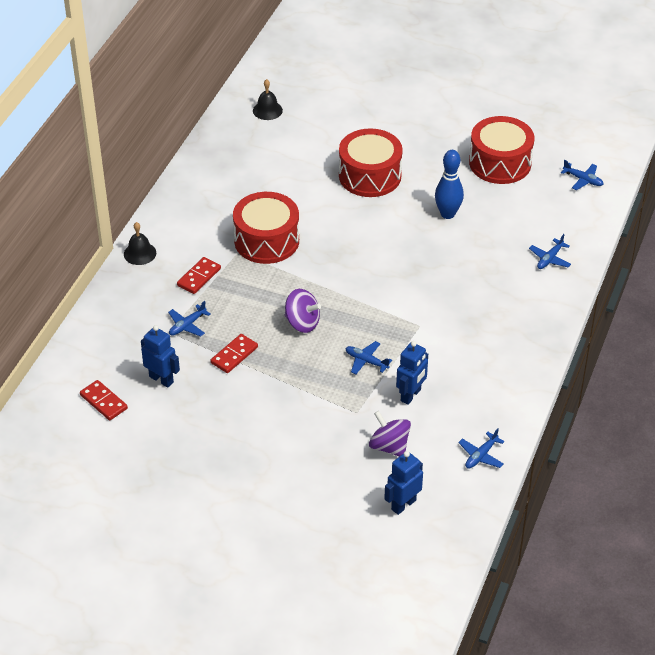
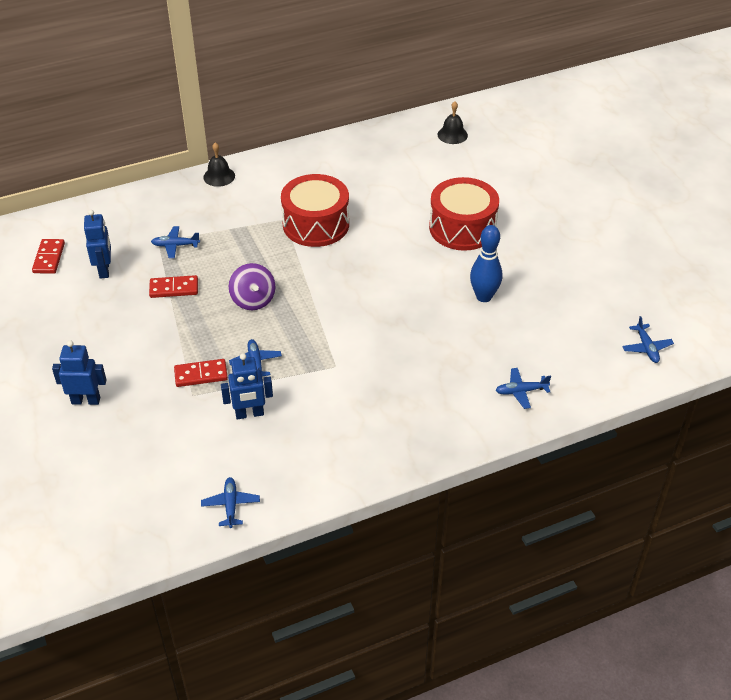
camera: 45 degrees right, 0 degrees up
(199, 277) = (232, 218): red domino -> red domino (201, 374)
(389, 446) = (176, 440): purple spinning top -> none
(403, 504) = (119, 493): blue robot -> blue robot (86, 400)
(481, 455) = (231, 505): blue plane -> blue plane turned 90 degrees clockwise
(500, 163) = (588, 286): red drum -> none

